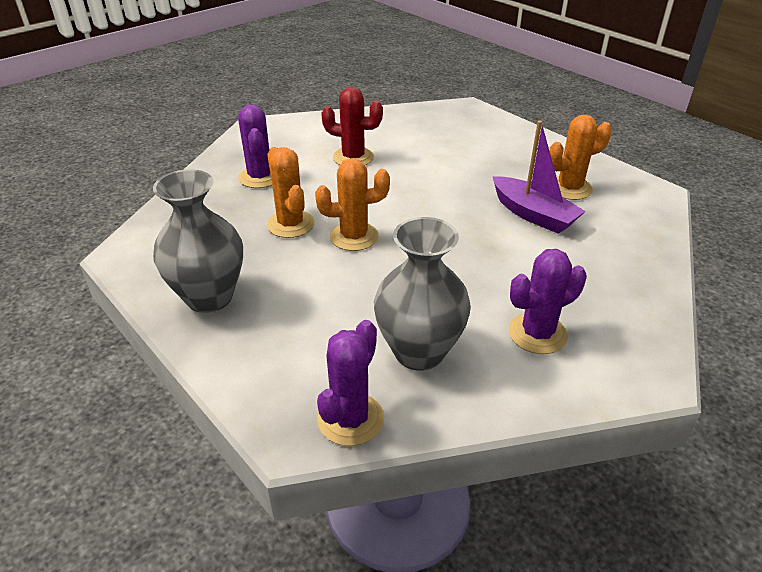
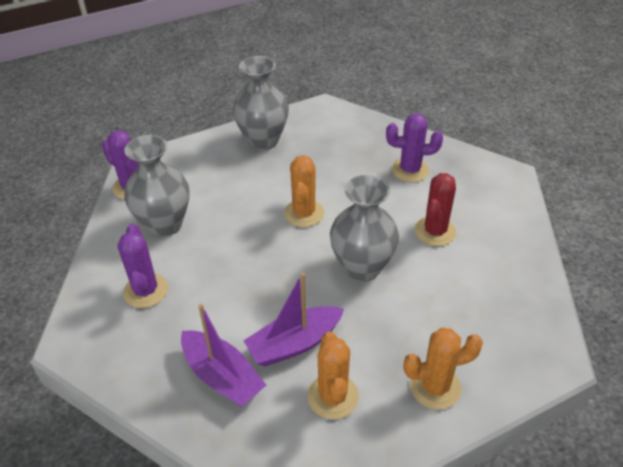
camera: 105 degrees right, 5 degrees up
(290, 224) = (333, 181): orange cactus -> orange cactus (435, 387)
(419, 190) = (362, 267): none -> grey vase
(599, 248) = (222, 376): none -> purple boat

